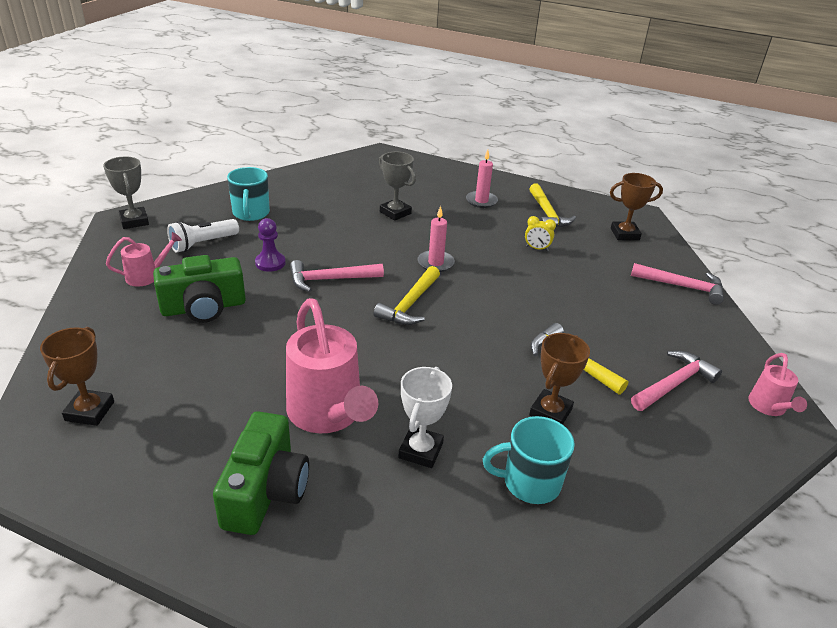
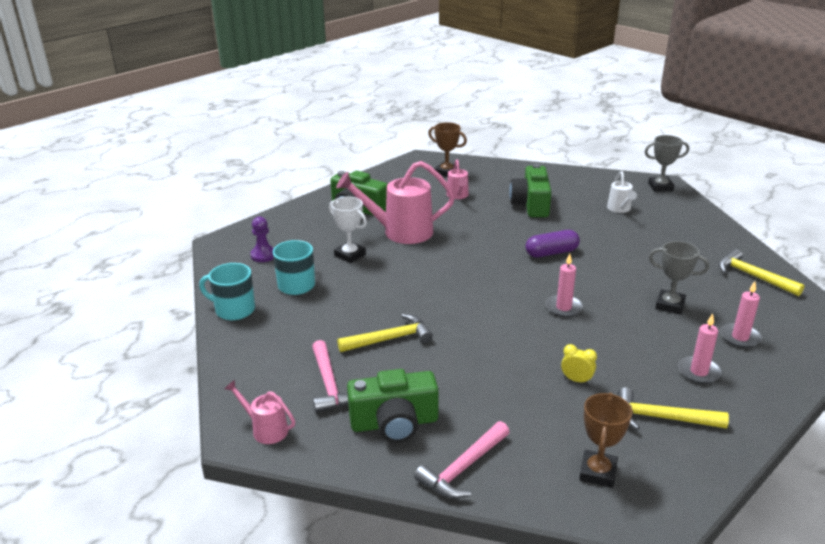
camera: 115 degrees right, 5 degrees down
(147, 276) = (577, 189): pink watering can -> pink watering can (458, 196)
(203, 244) = (620, 209): white flashlight -> white watering can
(251, 213) = (672, 232): turquoise mug -> turquoise mug (234, 310)
(270, 263) = (584, 232): purple pawn -> purple pawn (263, 255)
(330, 279) = (551, 253): pink hammer -> purple capsule
(395, 213) = (670, 305): grey trophy -> grey trophy turned 45 degrees clockwise
(410, 304) = (502, 281): yellow hammer -> yellow hammer (753, 276)
(423, 186) = (740, 337): none -> pink candle
(537, 248) = (576, 380): yellow clock -> yellow clock turned 75 degrees clockwise
(550, 412) = (345, 311): brown trophy -> none
(676, 330) = (394, 423): none -> green camera

